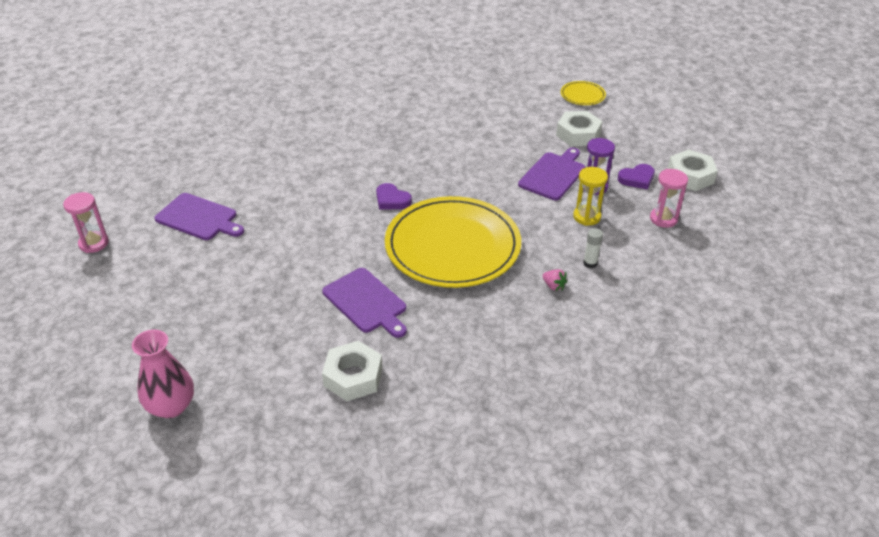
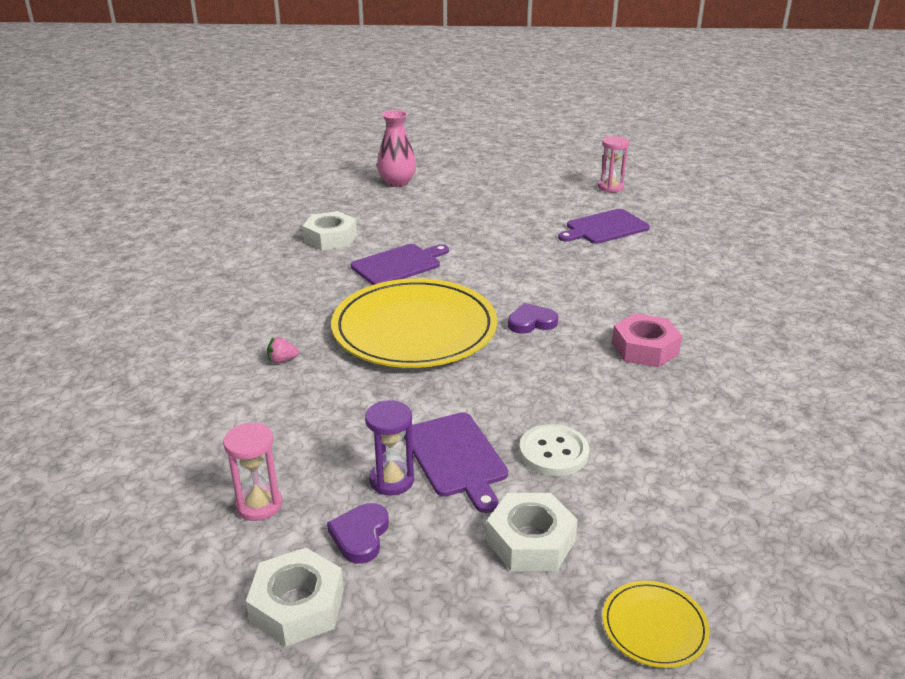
camera: 125 degrees right, 10 degrees down
(366, 302) = (399, 265): purple cutting board -> purple cutting board turned 150 degrees clockwise
(380, 148) = (645, 348): none -> pink nut
(513, 148) = (553, 452): none -> white button
(587, 217) = (346, 439): yellow hourglass -> none
(590, 263) = (276, 399): white glue stick -> none

